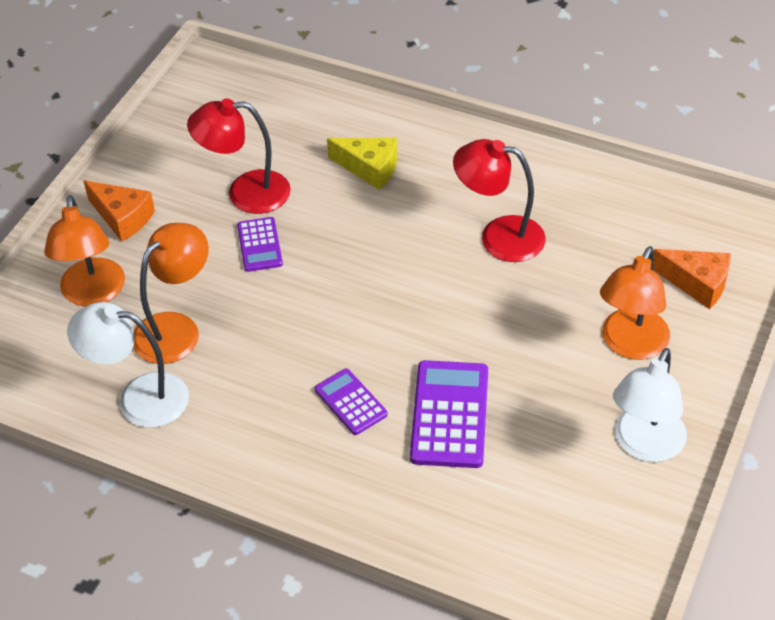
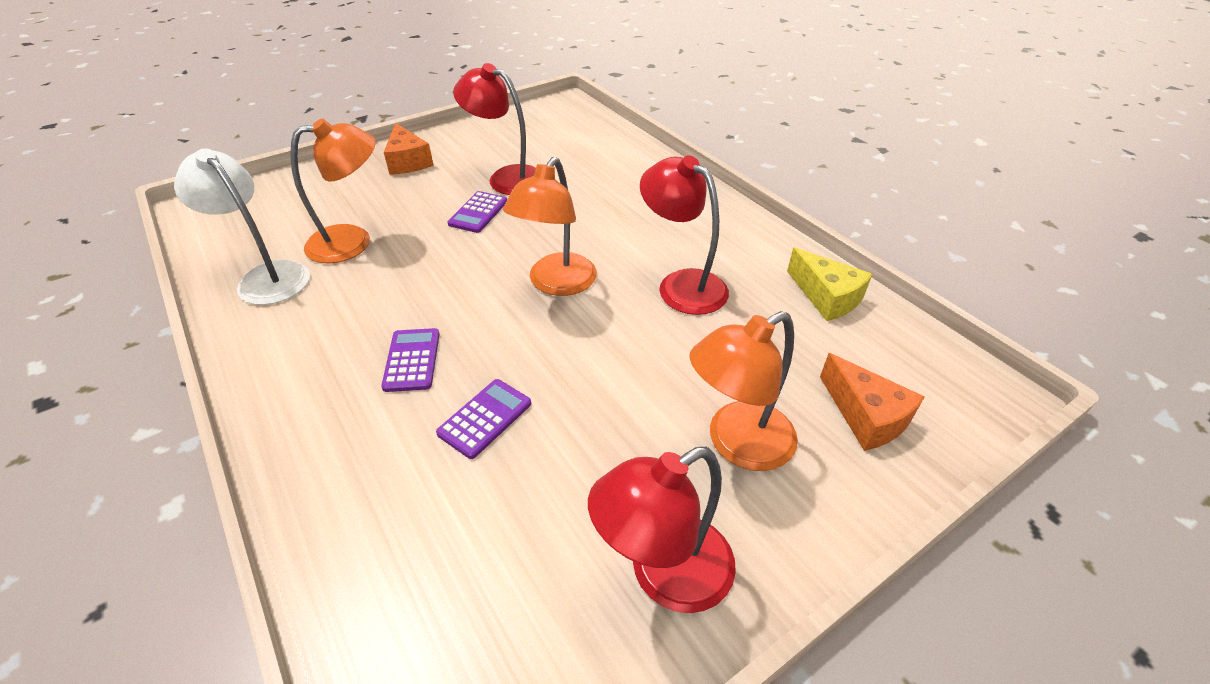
camera: 30 degrees right, 5 degrees down
(93, 294) = (330, 197): orange lamp -> orange lamp (556, 284)
(369, 168) = (617, 196): yellow cheese -> yellow cheese (826, 297)
(449, 415) = (485, 418): purple calculator -> purple calculator, size x0.59
(644, 445) = (664, 574): white lamp -> red lamp

